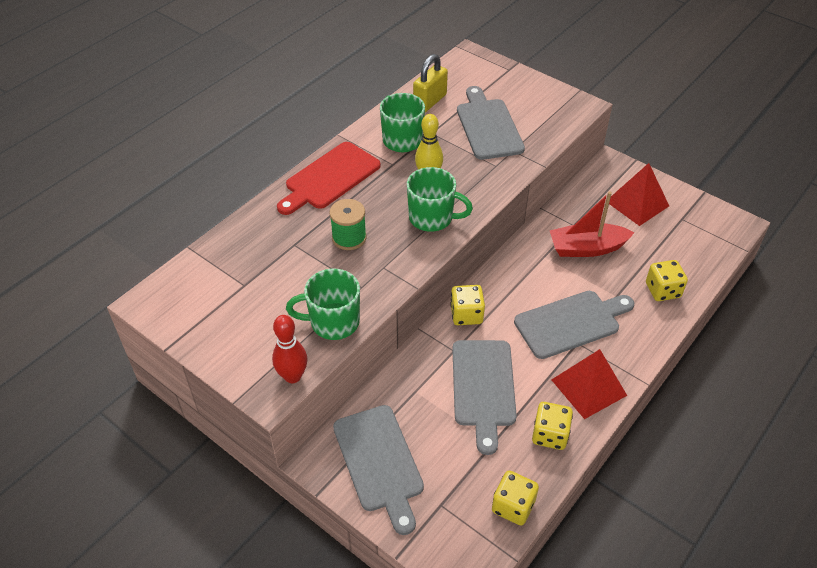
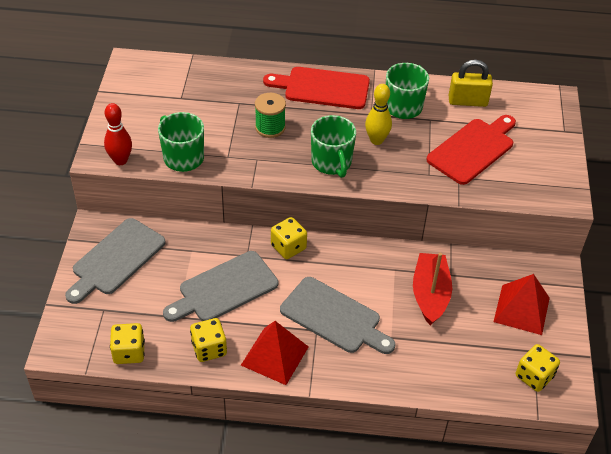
camera: 55 degrees right, 0 degrees up
(488, 126) = (473, 149): grey cutting board -> red cutting board
(587, 248) = (430, 294): red boat -> red boat turned 45 degrees clockwise
(662, 290) = (426, 368): yellow dice -> yellow dice (534, 376)

